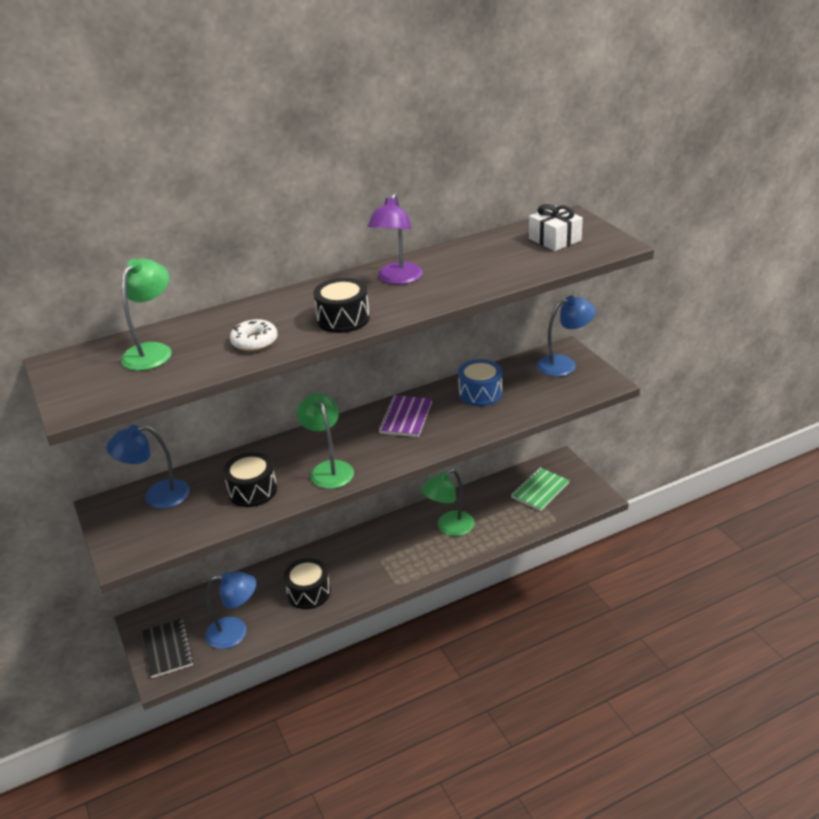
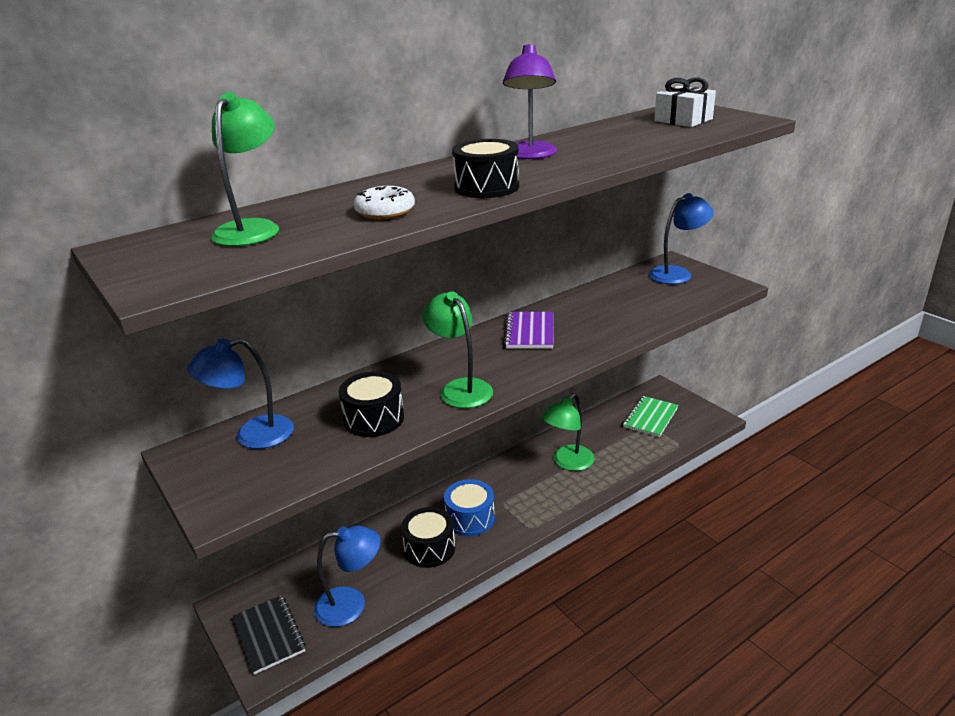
camera: 10 degrees left, 5 degrees down
(480, 393) = (602, 304): blue drum -> blue drum (470, 518)

